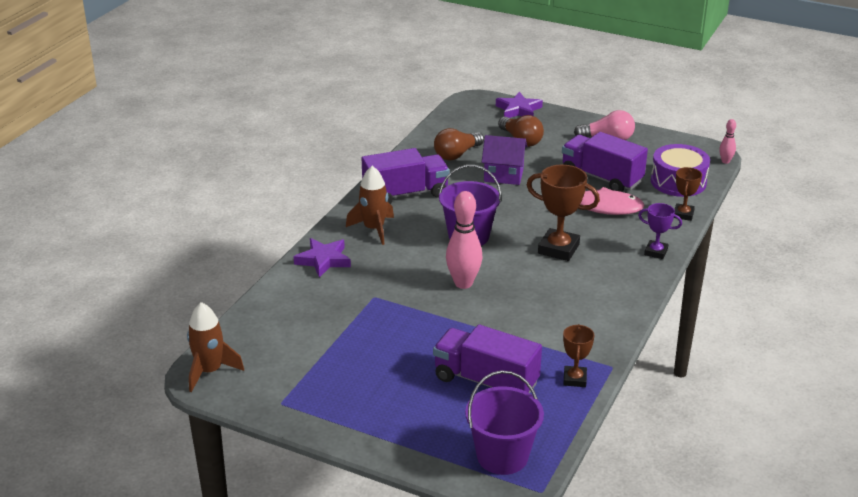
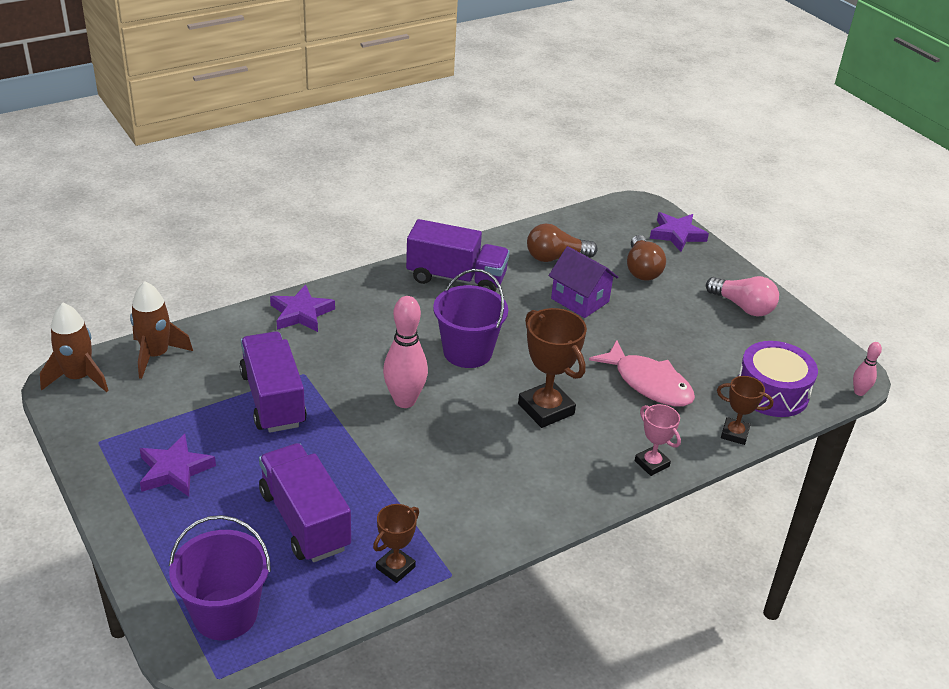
camera: 30 degrees right, 5 degrees up
(360, 394) = (175, 470): none -> purple star
(374, 229) = (384, 302): brown rocket -> brown rocket (156, 355)
(601, 178) = (685, 349): purple truck -> purple truck (273, 399)
(656, 252) = (651, 464): purple trophy -> pink trophy
(683, 214) = (734, 434): brown trophy -> brown trophy turned 60 degrees clockwise

